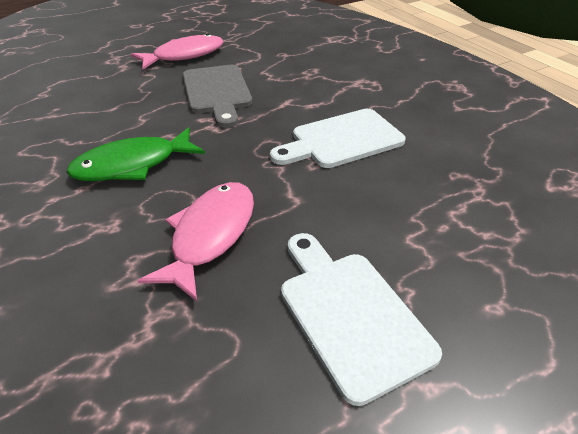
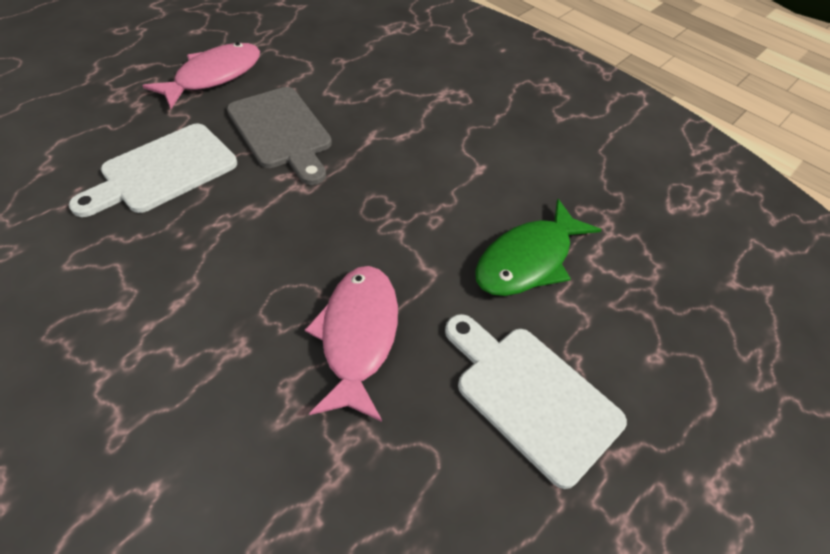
camera: 20 degrees left, 10 degrees up
(132, 165) = (225, 258): green fish -> green fish (528, 260)
(342, 140) = (453, 182): white cutting board -> white cutting board (163, 171)

